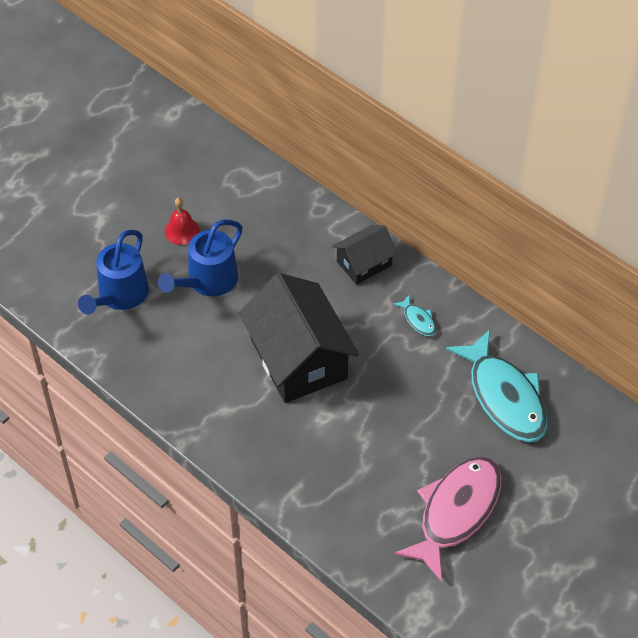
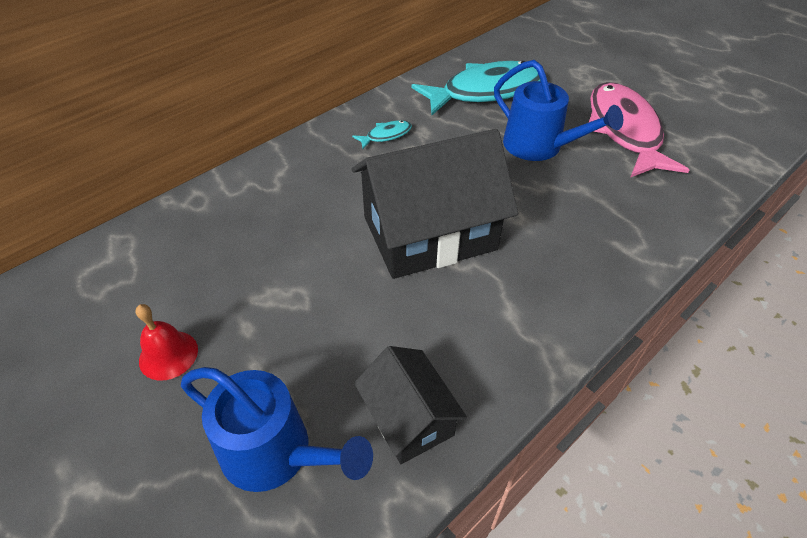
camera: 85 degrees left, 5 degrees down
(208, 281) = (280, 324): blue watering can -> blue watering can (539, 147)
(364, 263) = (296, 169): black house -> black house (409, 418)
(456, 512) = (624, 131): pink fish -> pink fish turned 45 degrees clockwise

